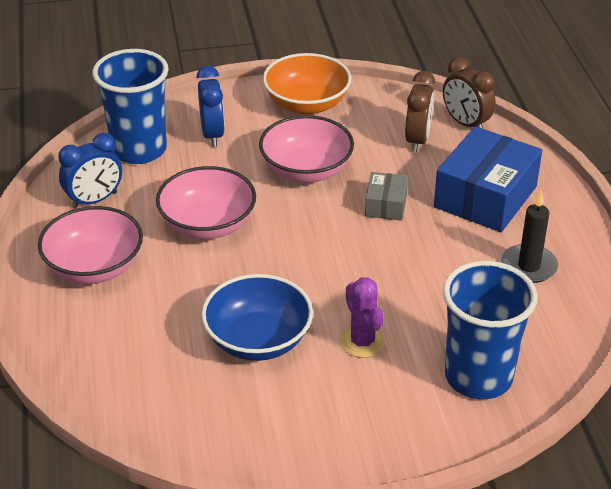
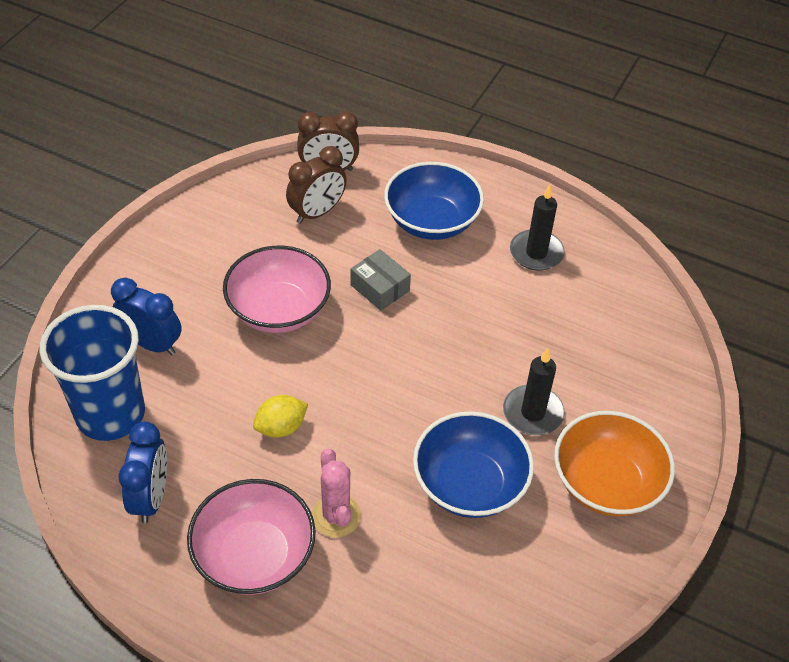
camera: 55 degrees left, 10 degrees up
(162, 288) = (336, 516): none -> pink cactus
(208, 225) = (281, 427): pink bowl -> yellow lemon
(306, 104) = (185, 250): orange bowl -> orange bowl (606, 483)
(362, 342) = (532, 413): purple cactus -> black candle
(417, 140) = (317, 212): brown clock -> brown clock turned 90 degrees clockwise
(478, 377) = (631, 365): blue cup -> none
(485, 197) = (432, 221): blue box -> blue bowl

